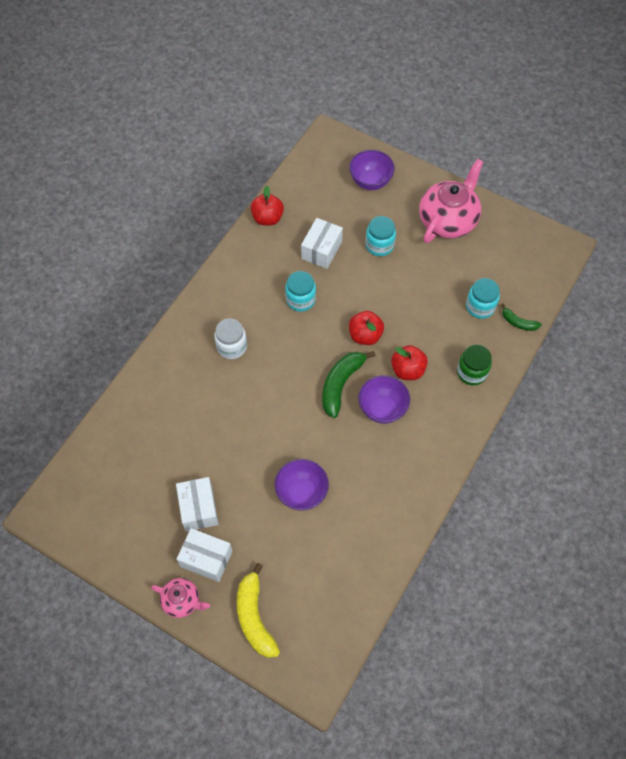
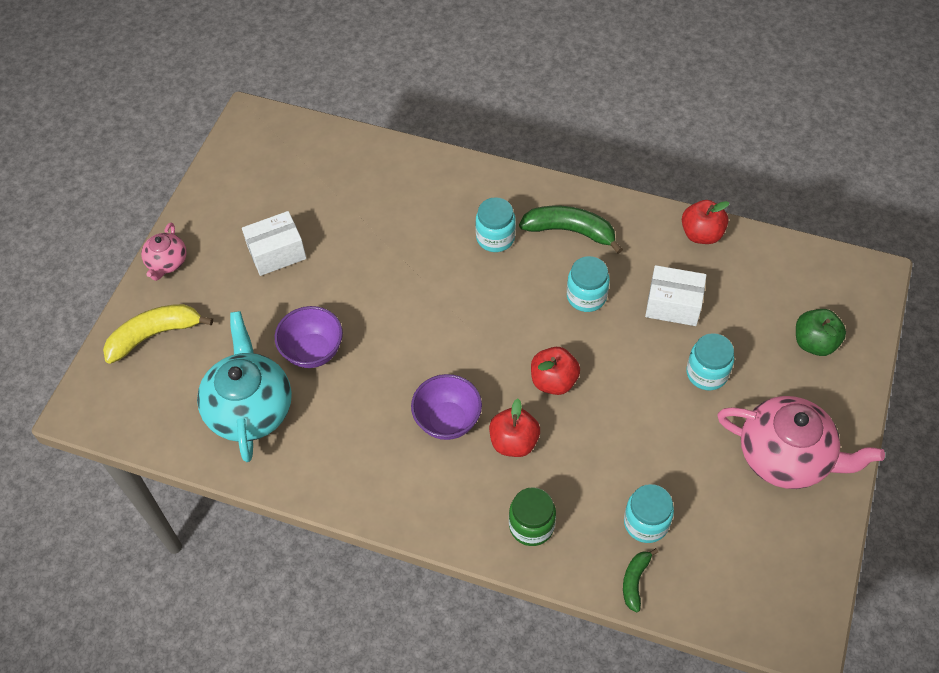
camera: 80 degrees right, 5 degrees down
(206, 559) = (218, 274): white box -> none
(232, 347) = (495, 238): white jar -> turquoise jar
(341, 384) = (472, 366): green banana -> green banana (570, 231)
(342, 546) = (250, 408): none -> turquoise teapot
(370, 181) = (814, 343): purple bowl -> green apple

